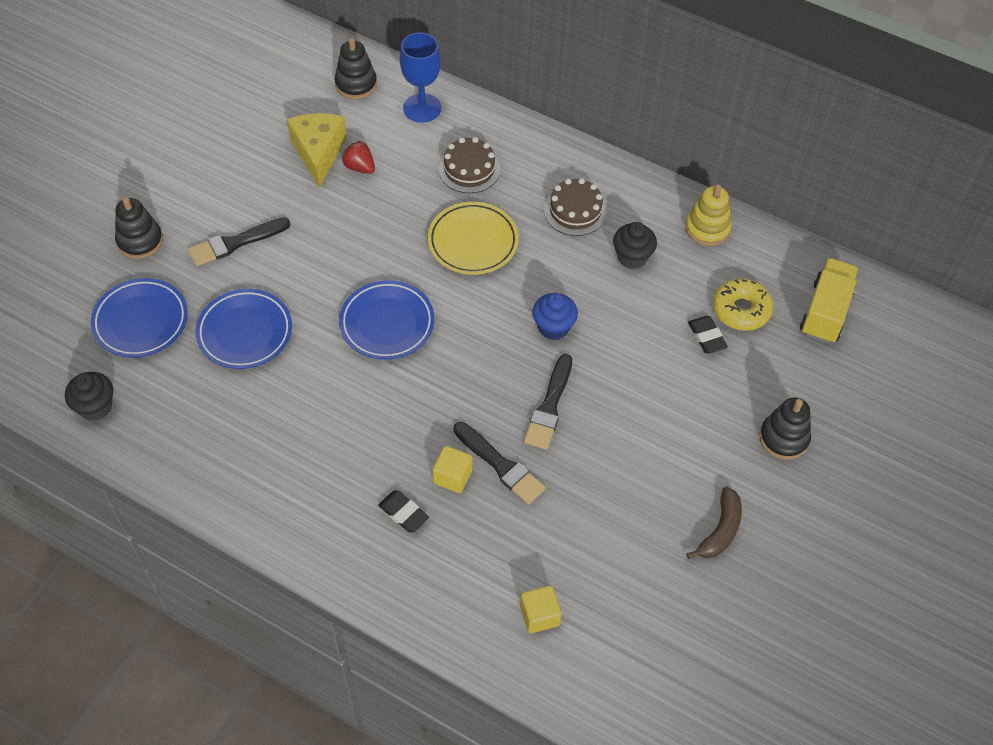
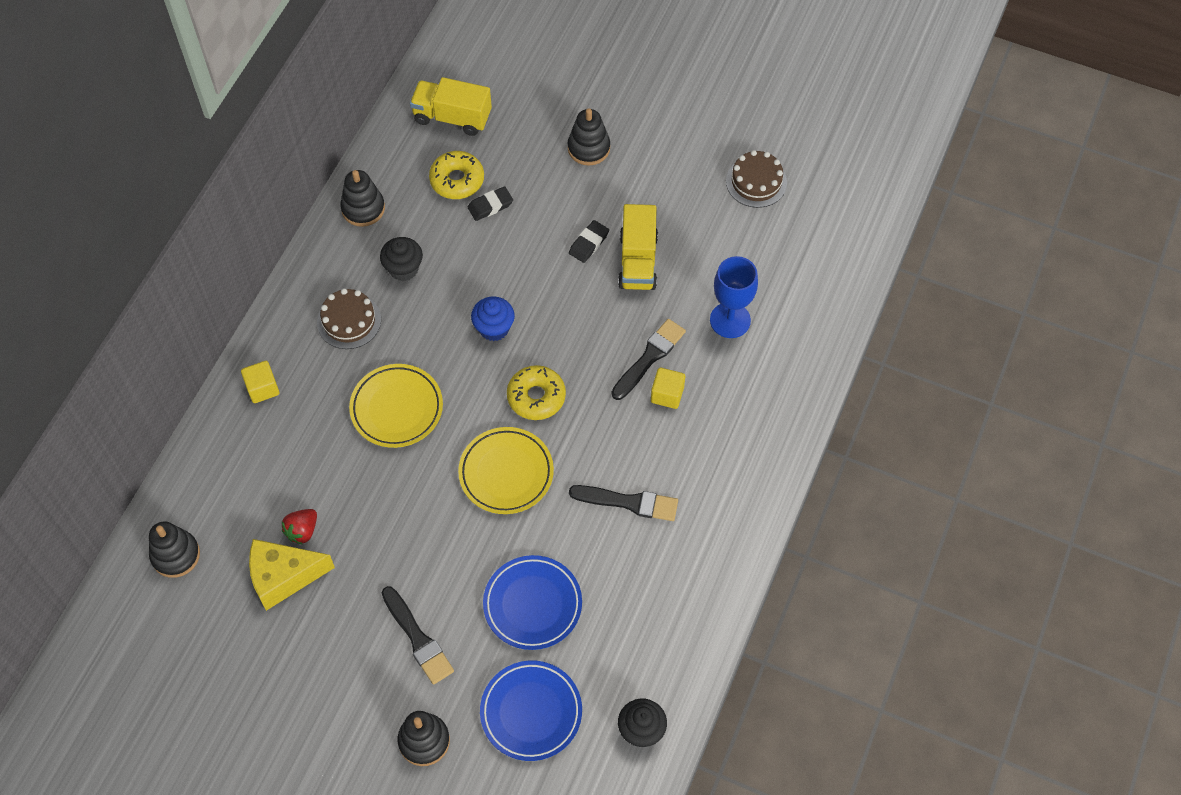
camera: 95 degrees left, 5 degrees up
(387, 323) = (506, 473): blue plate -> yellow plate
(403, 513) = (710, 429): black eraser -> black eraser (589, 243)
(422, 108) = (211, 480): blue goblet -> blue goblet (730, 320)
(468, 356) = (536, 397): none -> yellow donut
(469, 169) = (299, 423): brown cake -> brown cake (756, 182)
(539, 615) = (785, 315): yellow cube -> yellow cube (262, 388)
(549, 406) = (582, 324): black brush -> black brush (629, 502)
(626, 469) = (638, 261): none -> yellow truck
(707, 228) = (363, 208): yellow stacking toy -> black stacking toy
(720, 530) = (684, 191): brown banana -> none

